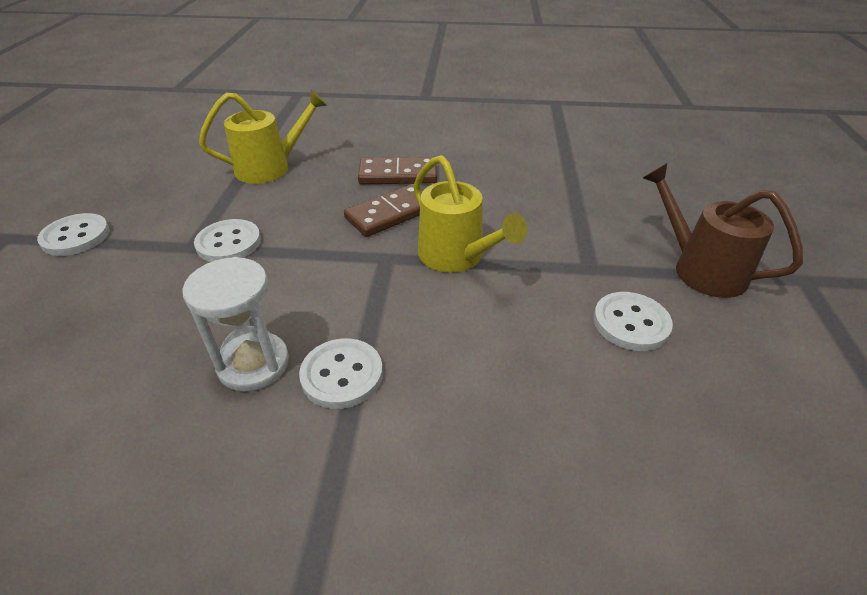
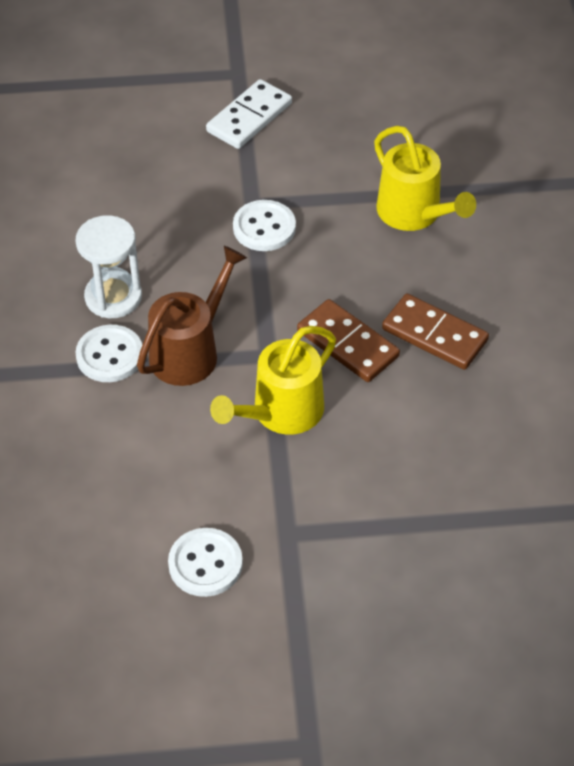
camera: 80 degrees right, 10 degrees up
(76, 236) = (249, 117): white button -> white domino
(398, 174) = (434, 334): brown domino -> brown domino turned 45 degrees counterclockwise
(700, 269) = (307, 640): brown watering can -> brown watering can (190, 351)

